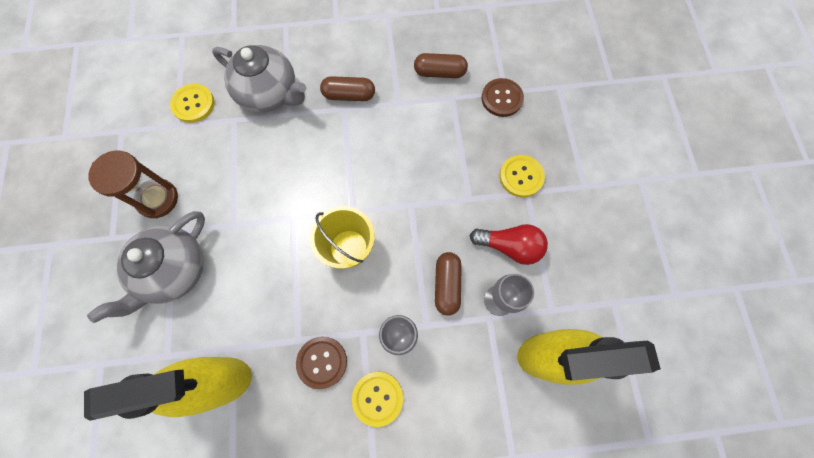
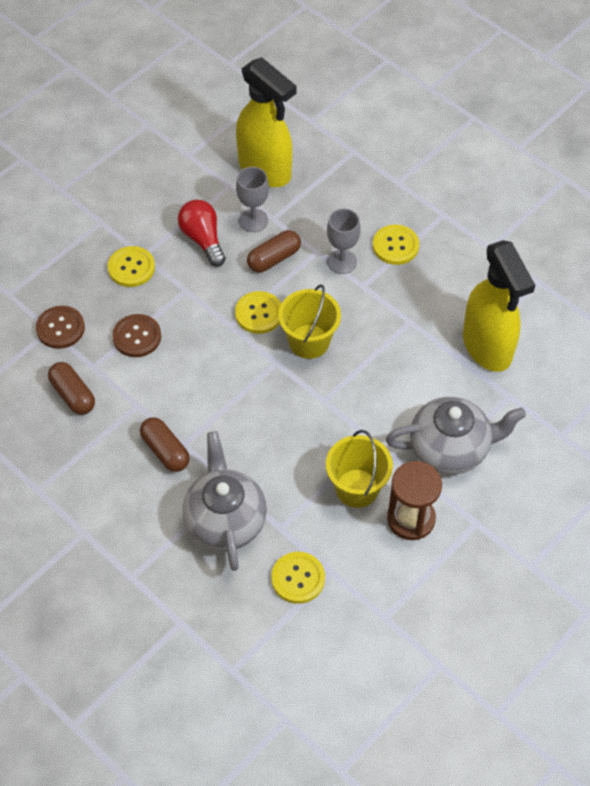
camera: 130 degrees left, 15 degrees down
(211, 184) = (357, 488): none -> yellow bucket
(219, 381) = (487, 347): yellow spray bottle -> yellow spray bottle turned 150 degrees counterclockwise
(322, 362) = (408, 295): brown button -> brown button (137, 337)
(404, 232) = (259, 313): none -> yellow button

